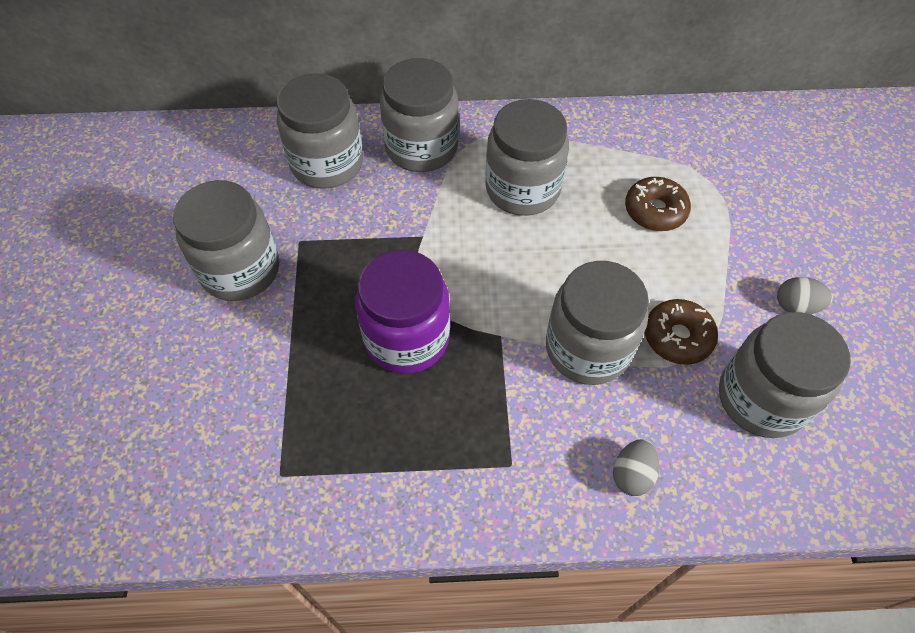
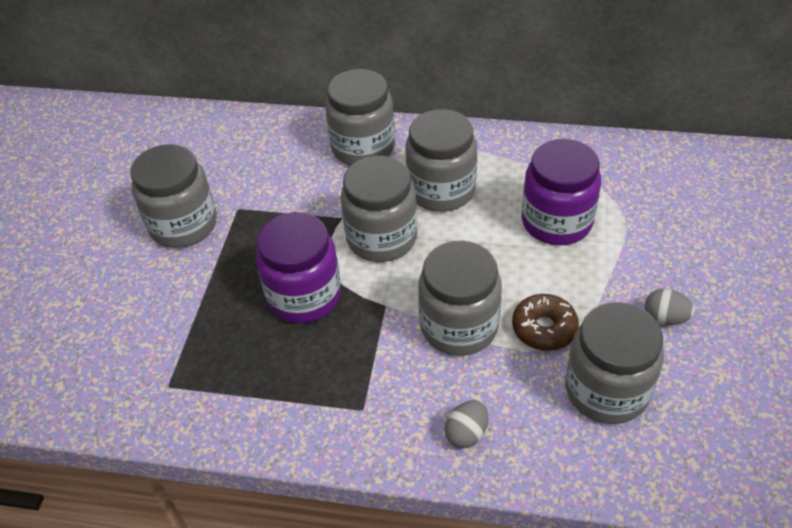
camera: 15 degrees right, 10 degrees down
(327, 163) = (279, 151): grey jar -> grey jar (381, 238)
(655, 211) = (556, 222): brown donut -> purple jar

